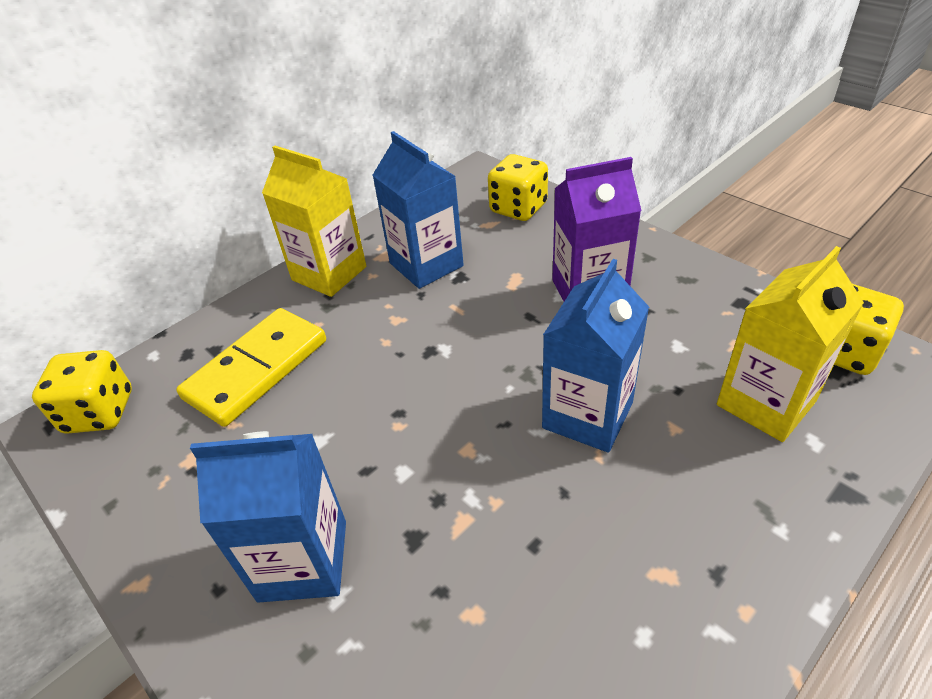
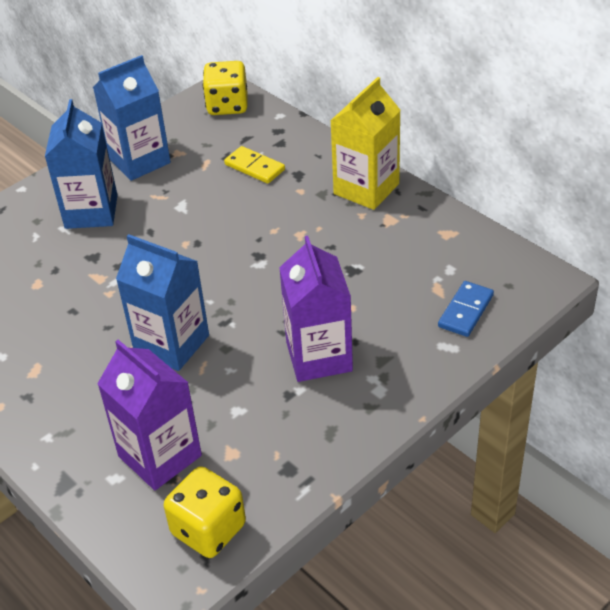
camera: 90 degrees right, 0 degrees up
(257, 369) = (254, 167): yellow domino -> yellow domino, size x0.55
(426, 265) = (373, 247): blue carton -> blue carton (139, 161)
(518, 208) = (465, 311): yellow dice -> blue domino
(766, 403) = (160, 456): yellow carton -> purple carton

